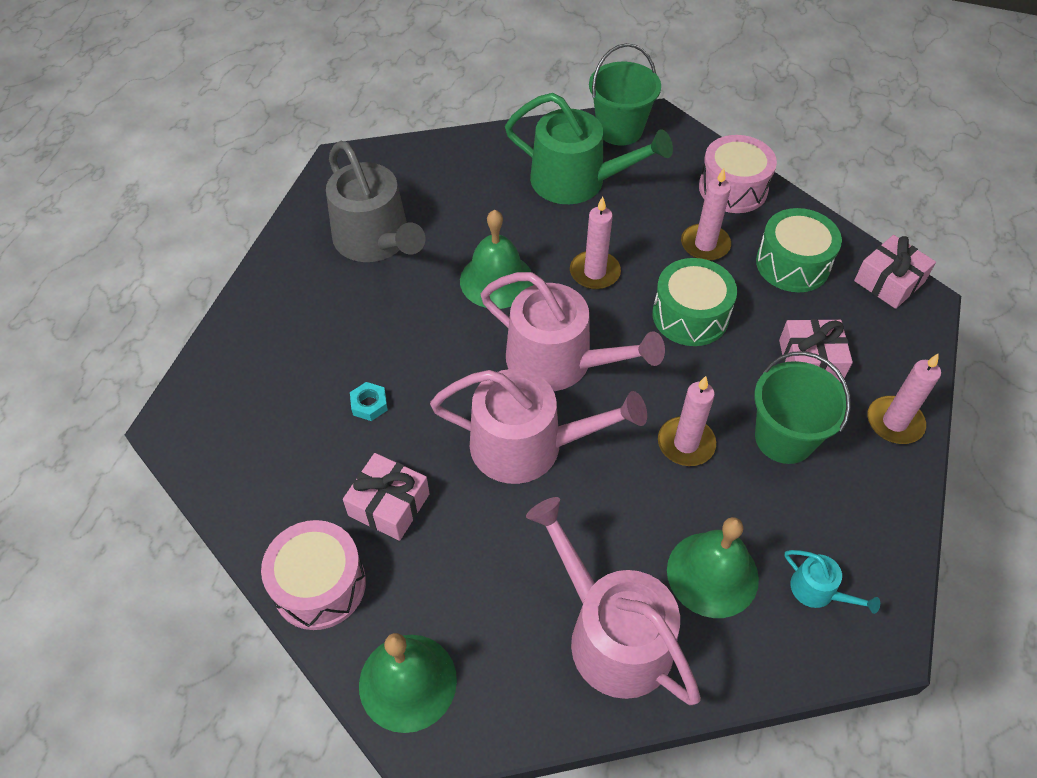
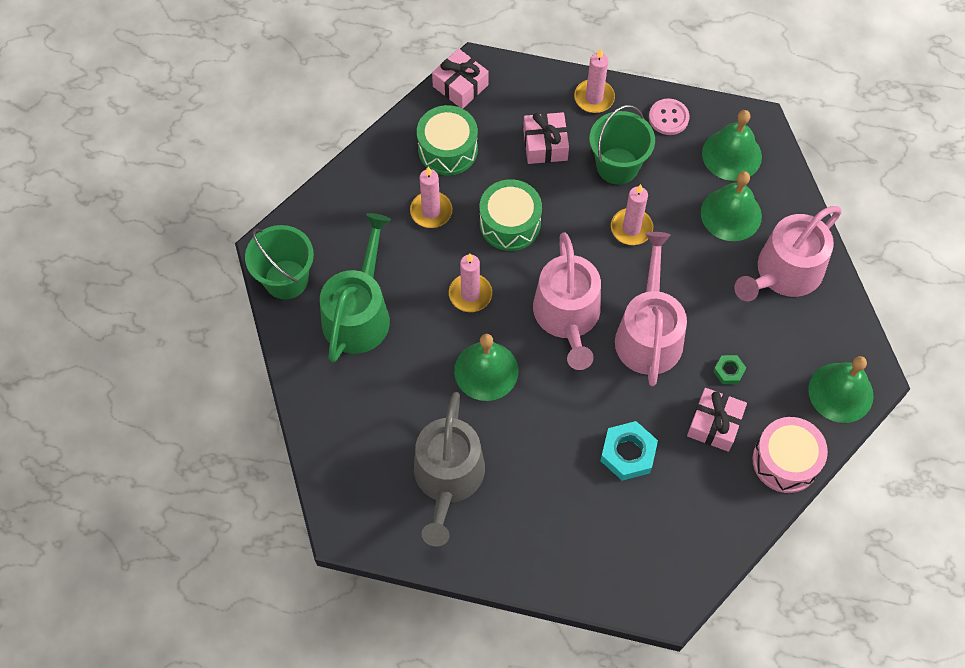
camera: 95 degrees left, 10 degrees up
(369, 404) = (628, 453): turquoise nut -> turquoise nut, size x1.81
(376, 240) = (448, 478): grey watering can -> grey watering can turned 135 degrees clockwise
(462, 533) = (729, 371): none -> green nut
(559, 362) = (567, 316): pink watering can -> pink watering can turned 150 degrees clockwise
(733, 188) = (361, 188): pink drum -> none
(818, 591) = (731, 155): turquoise watering can -> green bell
(874, 512) = (668, 118): none -> pink button

